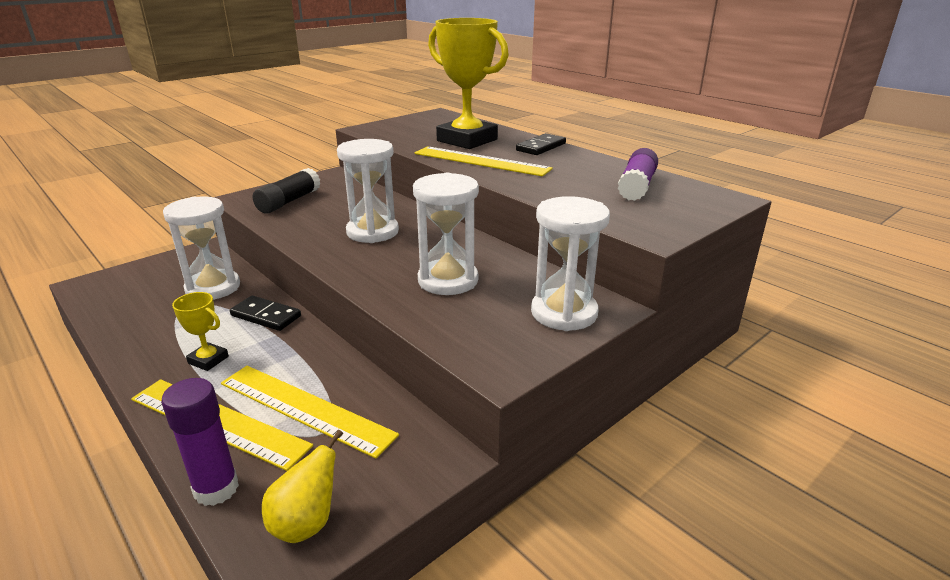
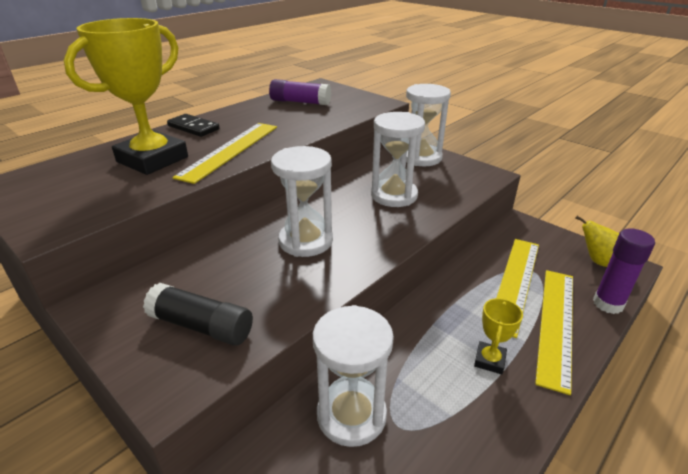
camera: 95 degrees left, 5 degrees up
(266, 316) = (403, 341): black domino -> none

